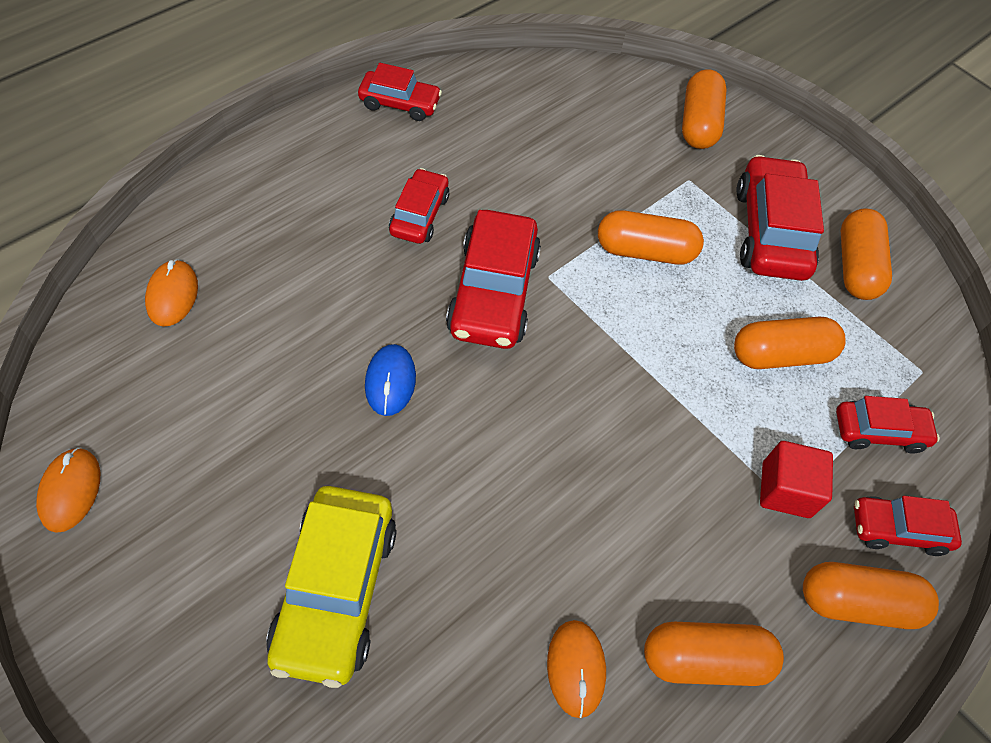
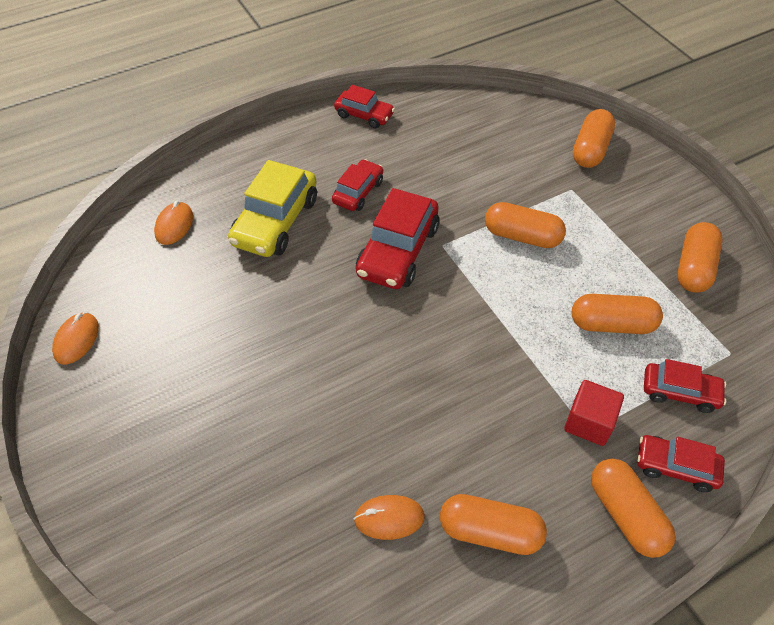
camera: 20 degrees right, 5 degrees down
(336, 591) = (232, 433): yellow car -> yellow car (276, 222)
(390, 381) = (307, 301): blue mouse -> none
(575, 668) = (389, 518): orange mouse -> orange mouse turned 75 degrees clockwise
(770, 231) = (628, 234): red car -> none
(857, 602) = (626, 514): orange capsule -> orange capsule turned 45 degrees clockwise

